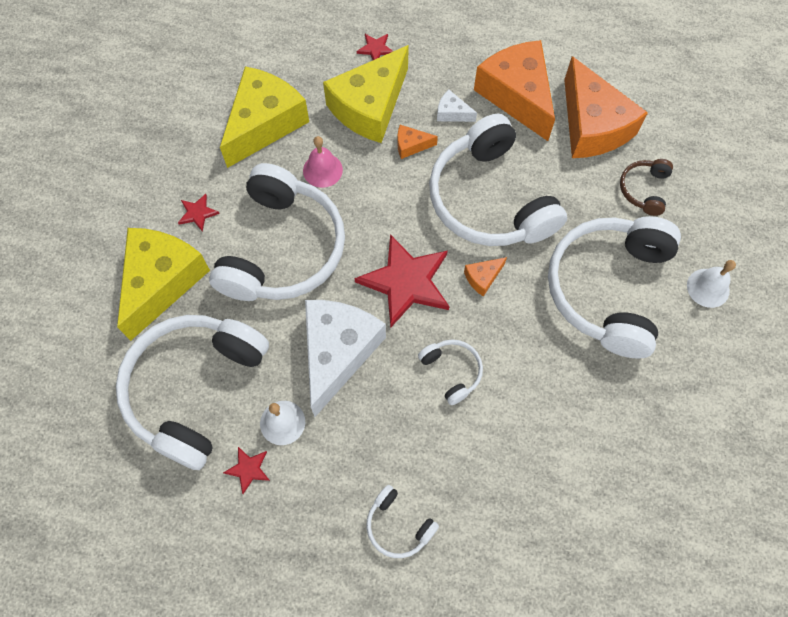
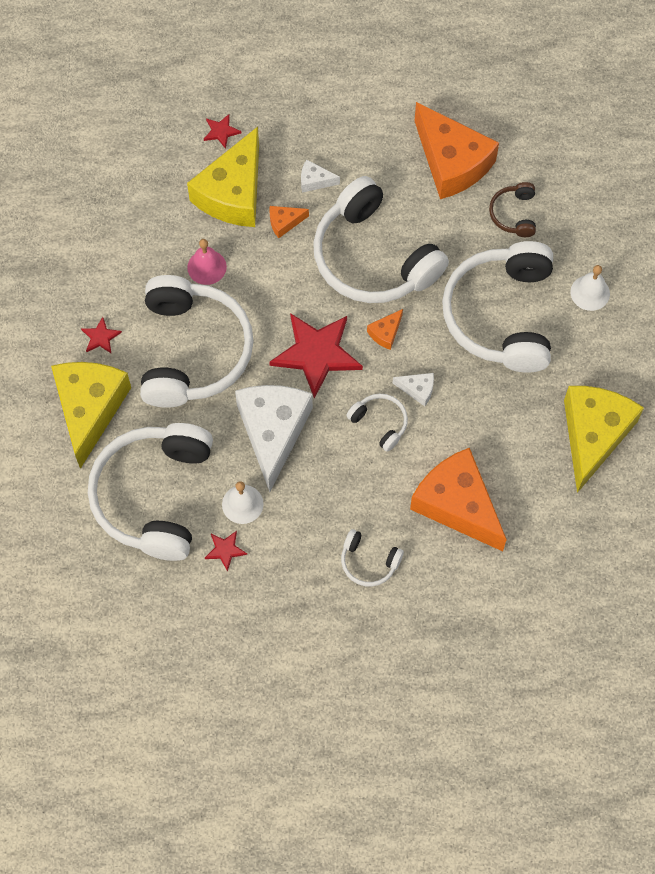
camera: 15 degrees left, 0 degrees up
(264, 123) = (135, 234): yellow cheese -> yellow cheese (593, 435)
(501, 345) = (417, 389): none -> white cheese
(517, 95) = (372, 148): orange cheese -> orange cheese (457, 504)

